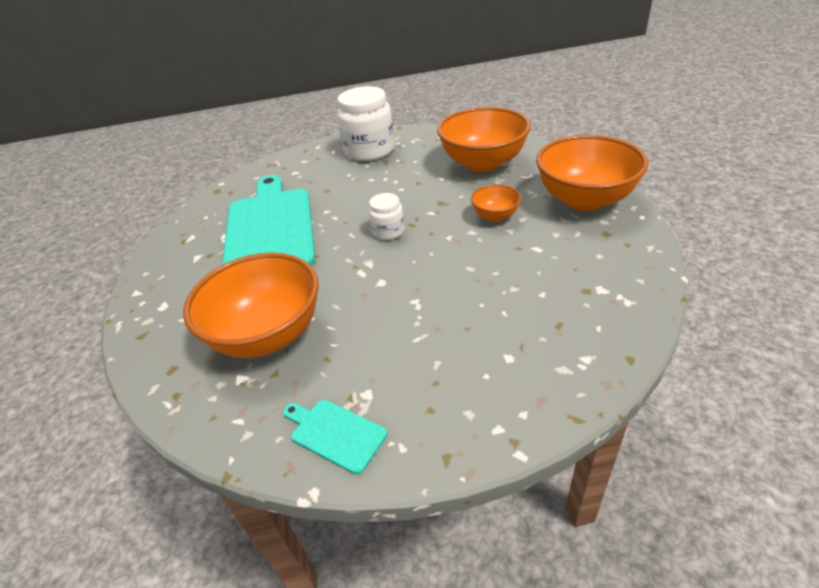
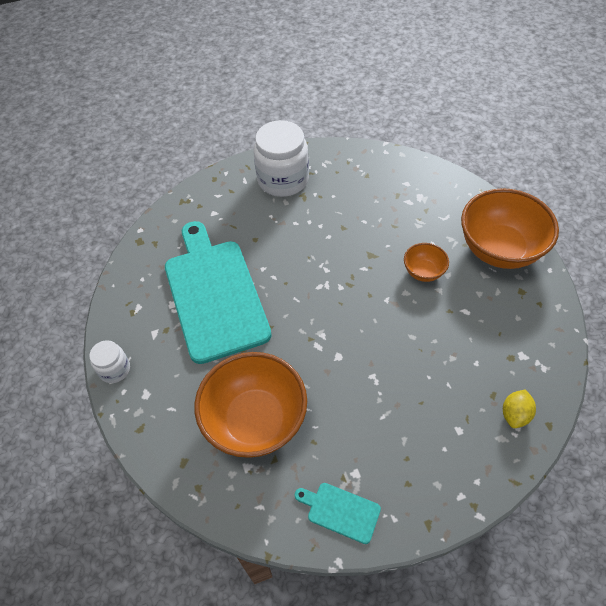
camera: 10 degrees left, 15 degrees up
(388, 231) = (330, 294): white jar -> white jar (114, 369)
(483, 163) = (400, 199): orange bowl -> none
(584, 345) = (515, 414): none -> yellow lemon

